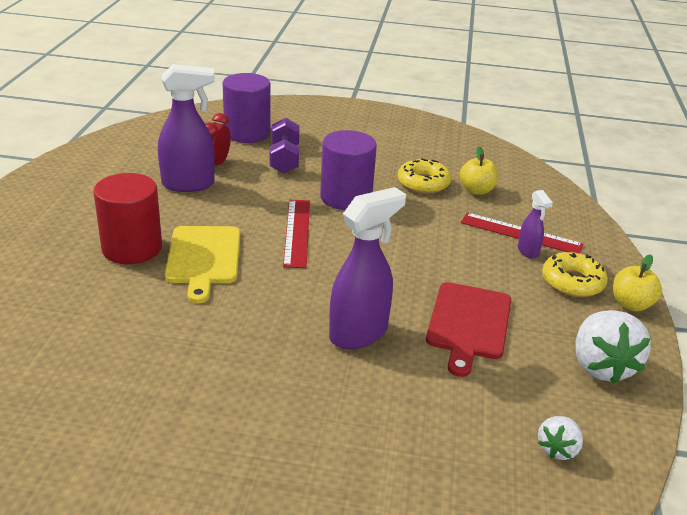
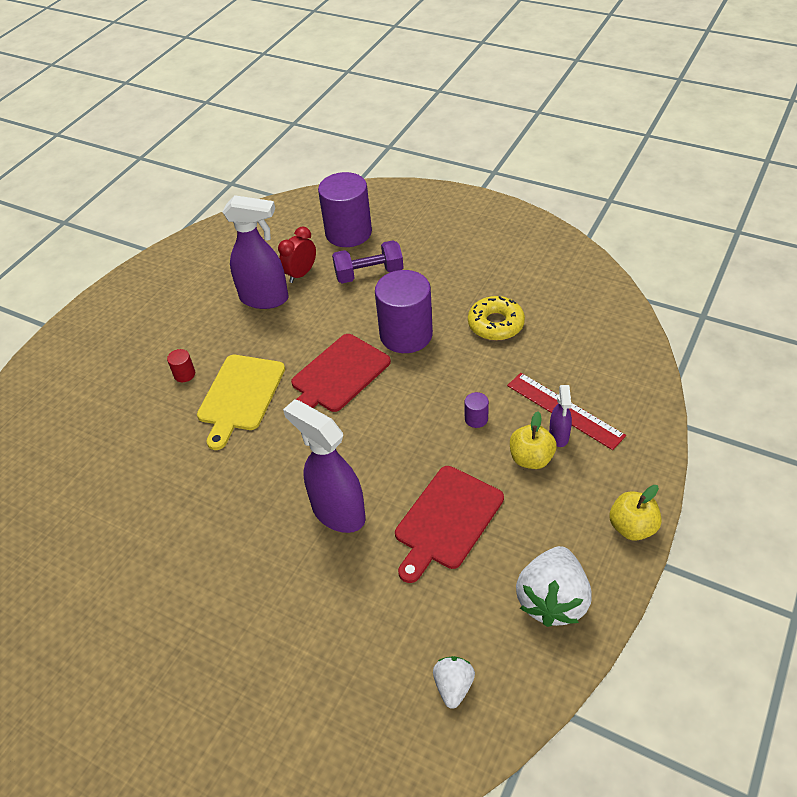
camera: 25 degrees right, 15 degrees up
(132, 248) = (184, 374): red cylinder -> red cylinder, size x0.40
(284, 159) = (369, 274): purple dumbbell -> purple dumbbell turned 60 degrees clockwise
(297, 232) = (338, 375): red ruler -> red cutting board
(359, 333) = (338, 512): purple spray bottle -> purple spray bottle turned 120 degrees counterclockwise
(448, 248) = (476, 419): none -> purple cylinder
(476, 190) = (548, 342): yellow apple -> yellow apple (531, 458)
(557, 449) = (453, 686): white strawberry -> white strawberry turned 135 degrees clockwise
(572, 282) = (584, 486): yellow donut -> none

